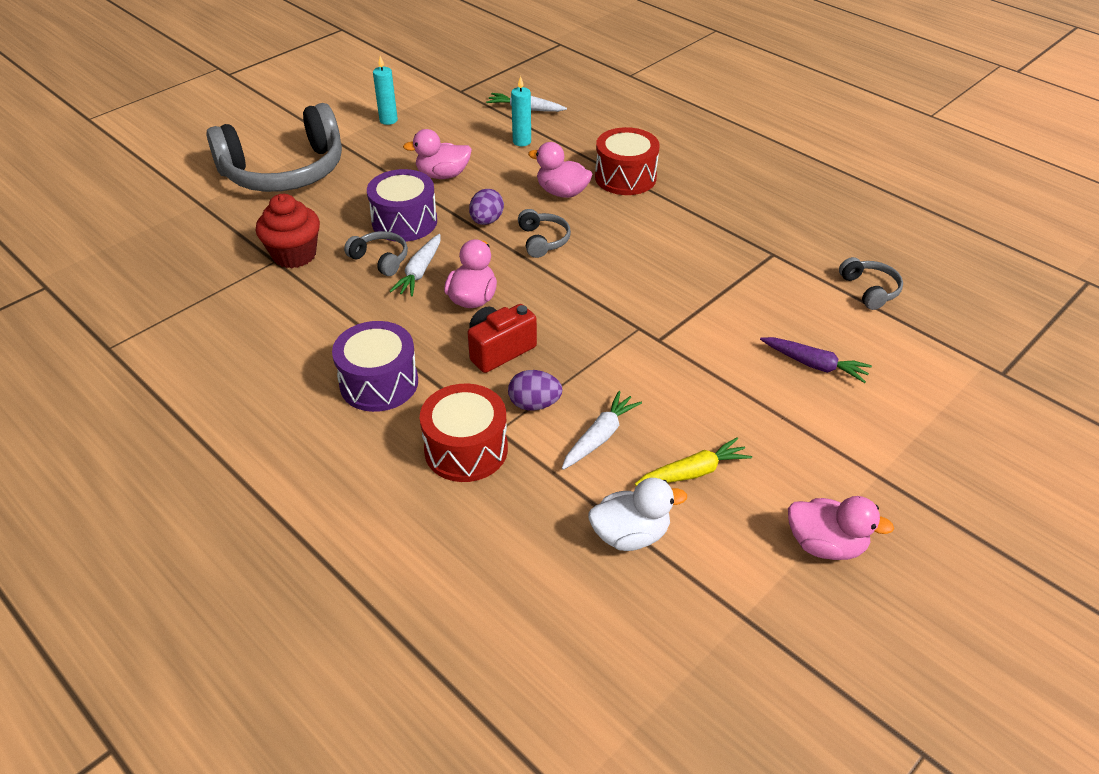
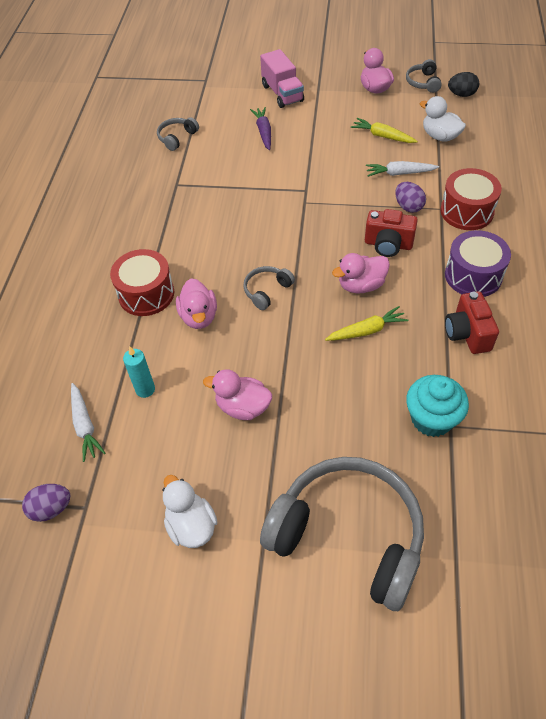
camera: 125 degrees left, 10 degrees up
(294, 255) = (431, 419): red cupcake -> turquoise cupcake
(328, 329) = (467, 333): none -> red camera
(380, 259) = (379, 362): grey headphones -> grey headphones (423, 82)
(388, 120) = (191, 525): turquoise candle -> white duck
(404, 222) = (325, 383): purple drum -> none
(419, 272) = (367, 330): white carrot -> yellow carrot
(443, 175) = (243, 407): pink duck -> pink duck turned 150 degrees clockwise
(486, 221) = (275, 335): purple egg -> purple egg (51, 508)
(708, 650) = (461, 94): none -> black egg
(899, 431) = (282, 93): none -> pink truck

